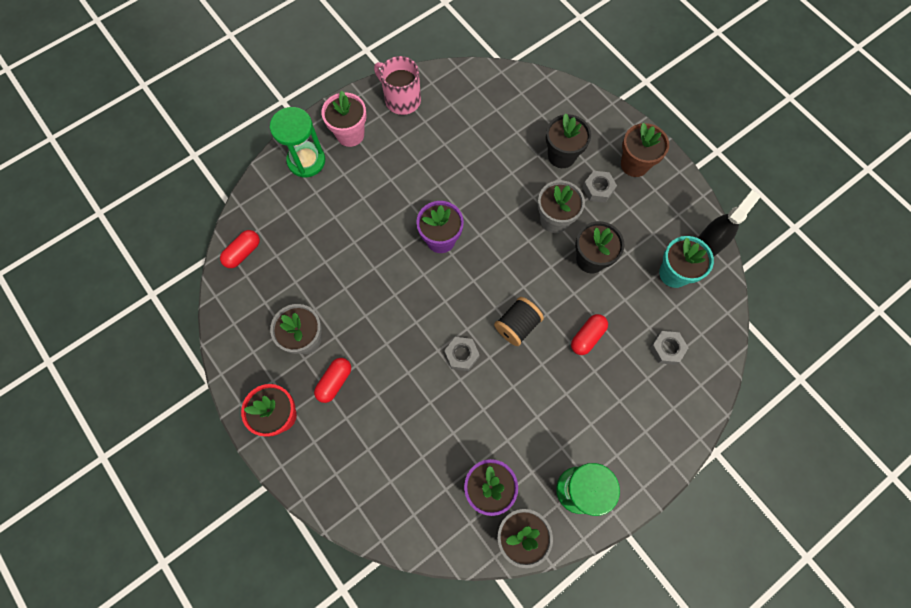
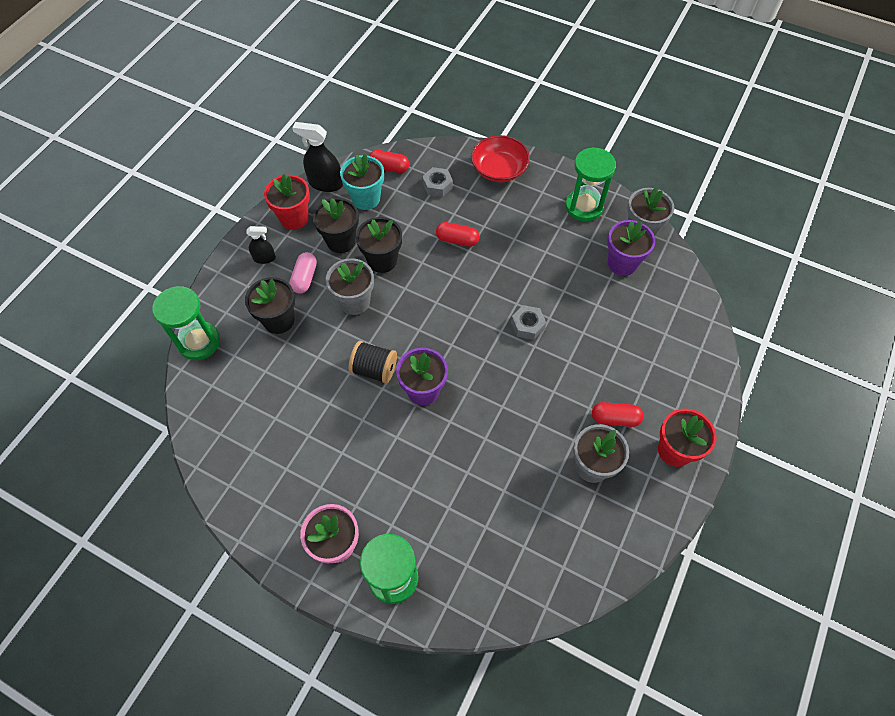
camera: 115 degrees left, 10 degrees down
(243, 253) = (540, 586): red capsule -> red capsule (389, 167)
(401, 99) = (265, 508): pink mug -> none
(517, 325) = (476, 293): black spool -> black spool (374, 369)
(566, 94) = (199, 342): none -> green hourglass
(598, 189) = (305, 278): grey nut -> pink capsule
(628, 232) = (341, 241): none -> black flower pot
(634, 164) = (264, 258): brown flower pot -> black spray bottle
(666, 424) = (499, 169): none -> red bowl
(673, 202) = (294, 218): none -> red flower pot

